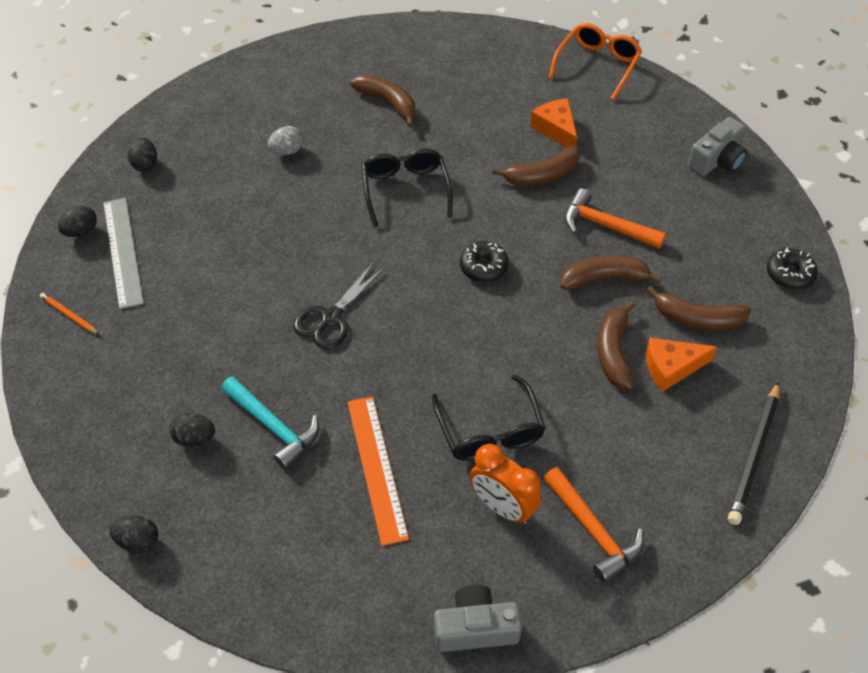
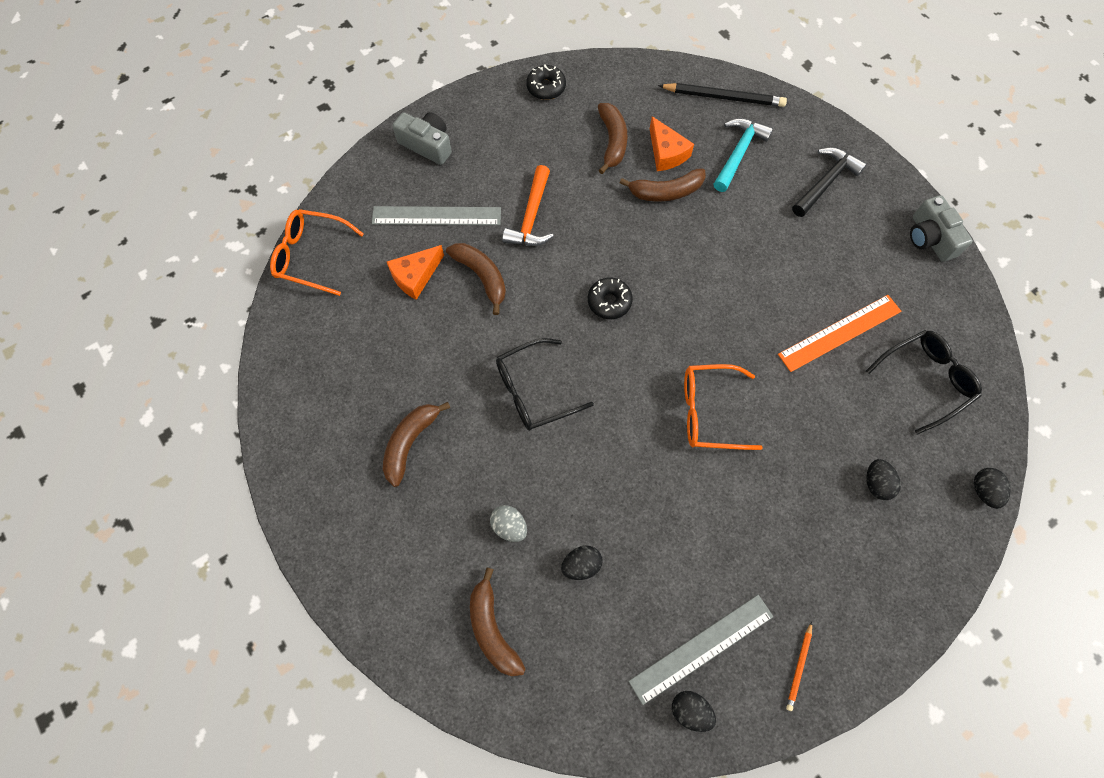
camera: 105 degrees left, 15 degrees up
(145, 164) = (571, 682): black egg -> black egg (581, 565)
(273, 426) = (837, 423): turquoise hammer -> turquoise hammer (738, 153)
(331, 317) = (709, 412): black scissors -> orange glasses
(490, 430) = (772, 262): black glasses -> black glasses (925, 380)
(502, 507) = (833, 240): orange clock -> none
(593, 530) = (825, 182): orange hammer -> black hammer
(604, 278) = (592, 209): brown banana -> brown banana (492, 629)
(624, 154) = (436, 216): none -> grey ruler

